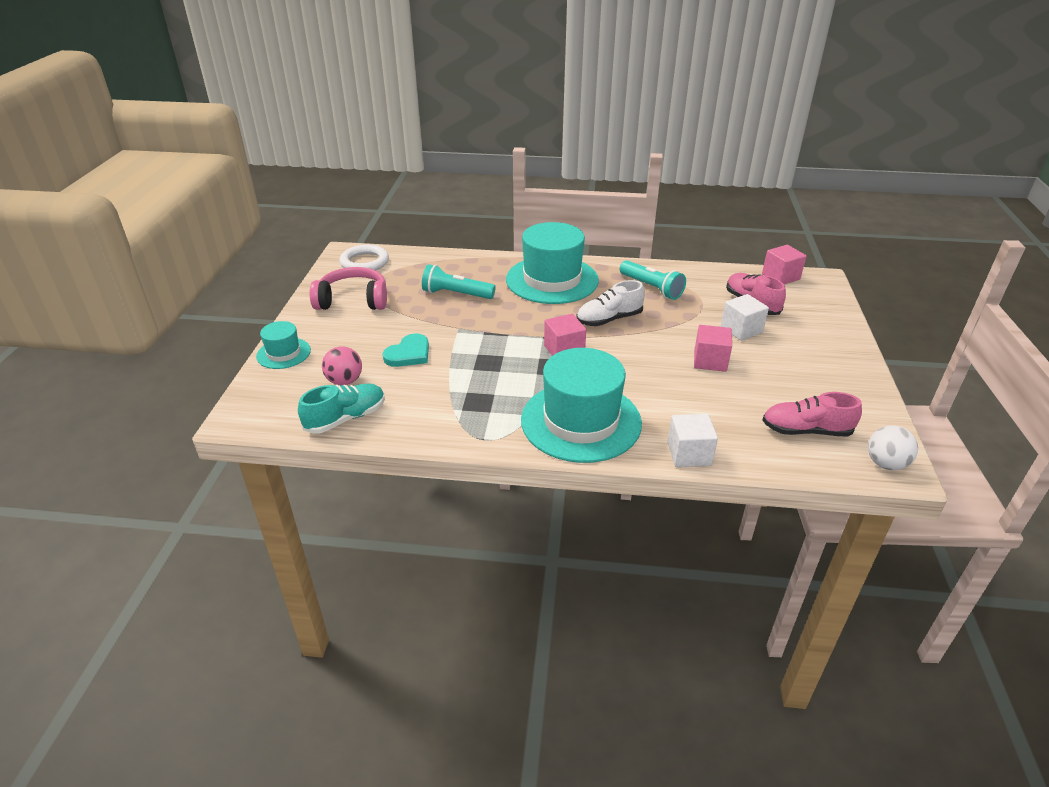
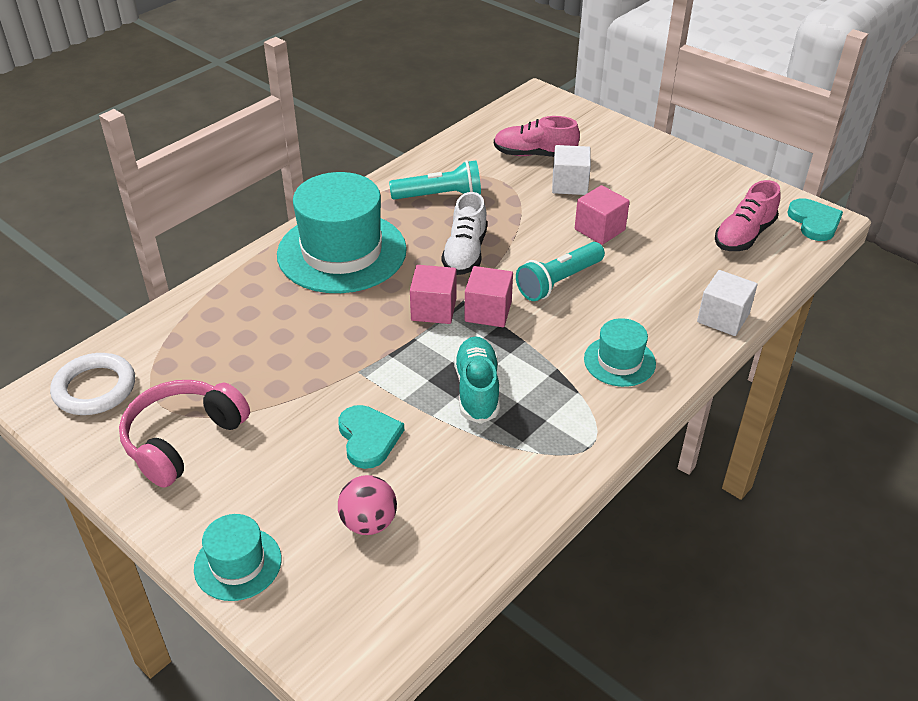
camera: 55 degrees left, 5 degrees up
(346, 418) = (450, 552): turquoise shoe -> turquoise shoe (477, 390)
(456, 294) = (281, 340): turquoise flashlight -> turquoise flashlight (558, 282)
(581, 421) = (619, 361): turquoise hat -> turquoise hat, size x0.49
(780, 277) = (509, 114): pink cube -> pink cube (433, 309)
(885, 464) = (814, 222): white ball -> turquoise heart

